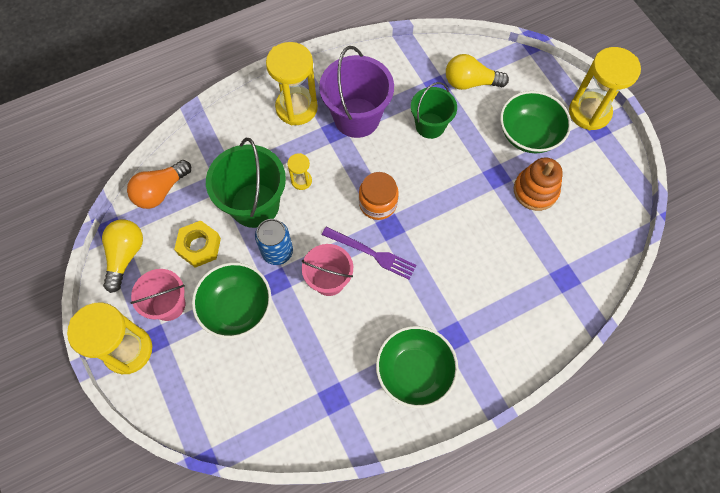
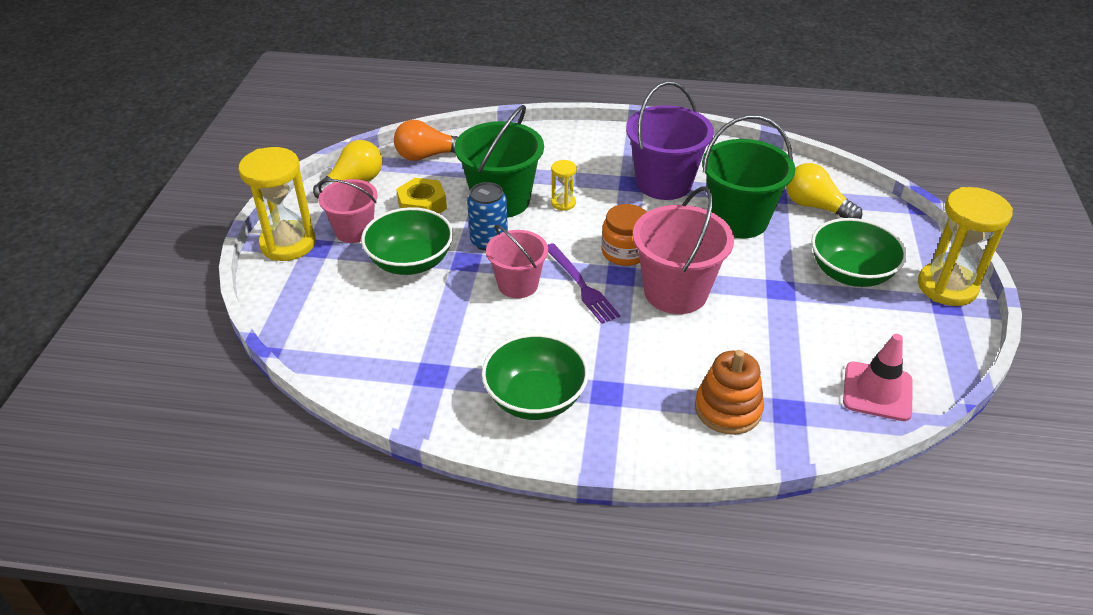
camera: 35 degrees right, 25 degrees down
(296, 108) = (609, 153): yellow hourglass -> none
(430, 125) = (738, 220): green bucket -> green bucket, size x1.57
(435, 220) = (675, 292): none -> pink bucket
(535, 191) = (817, 321): orange stacking toy -> orange stacking toy (728, 409)
(602, 229) = (877, 391): none -> pink traffic cone

